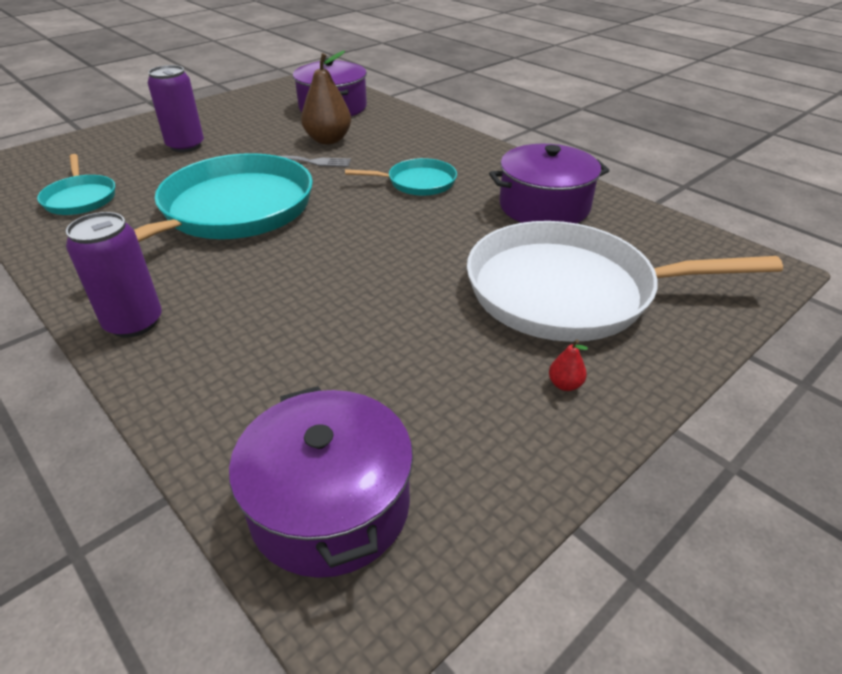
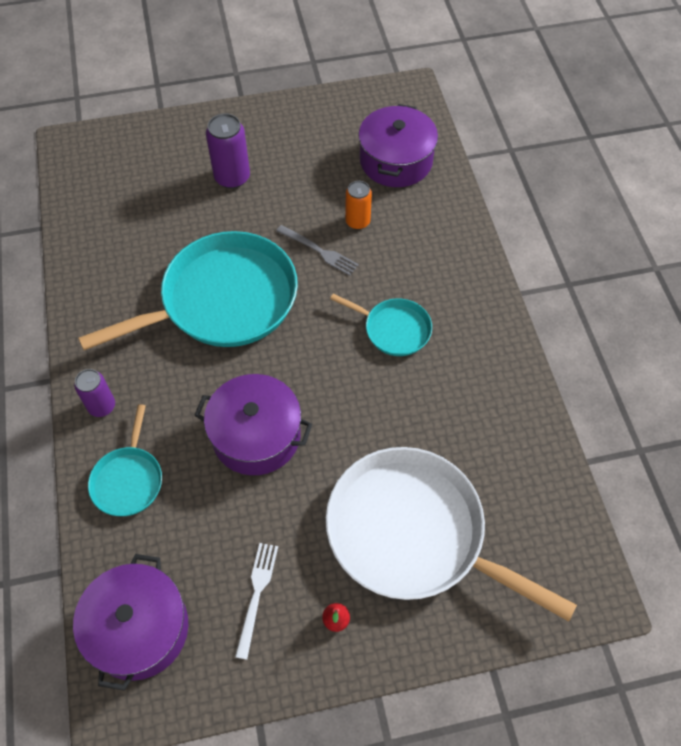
camera: 30 degrees right, 20 degrees up
(80, 198) = (122, 227): turquoise pan -> turquoise pan (128, 480)
(134, 322) = (102, 406): purple can -> purple can, size x0.67
(328, 140) = (357, 221): brown pear -> orange can
(457, 402) = (257, 594): none -> white fork
(544, 206) = (478, 417): purple pot -> purple pot (256, 435)

